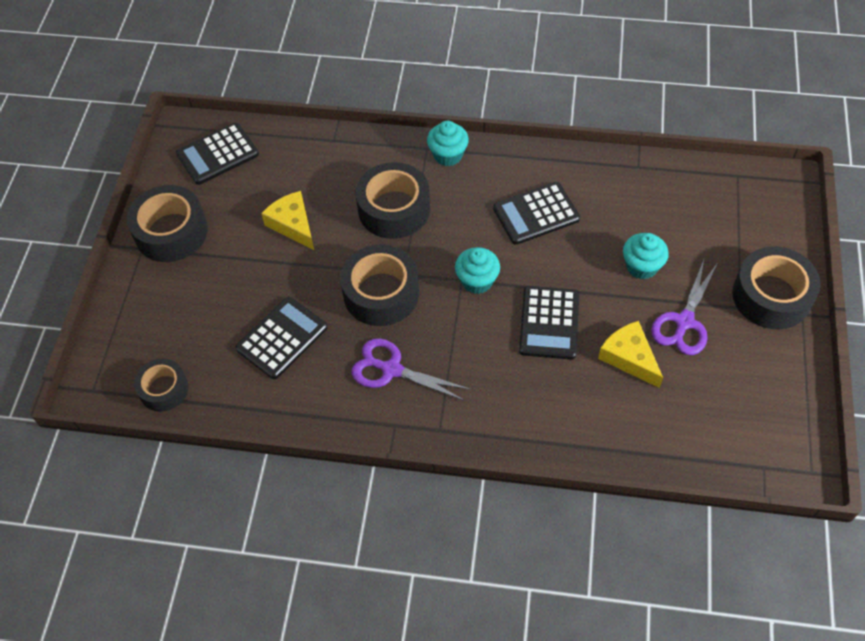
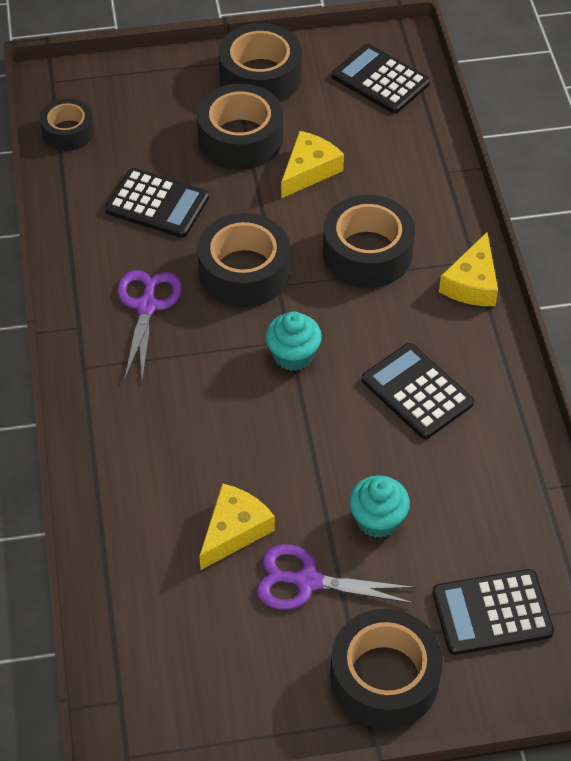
camera: 70 degrees right, 5 degrees down
(235, 262) = (240, 138): none -> black tape
(448, 155) = (472, 283): turquoise cupcake -> yellow cheese
(549, 323) = (257, 439): black calculator -> black calculator (492, 613)

